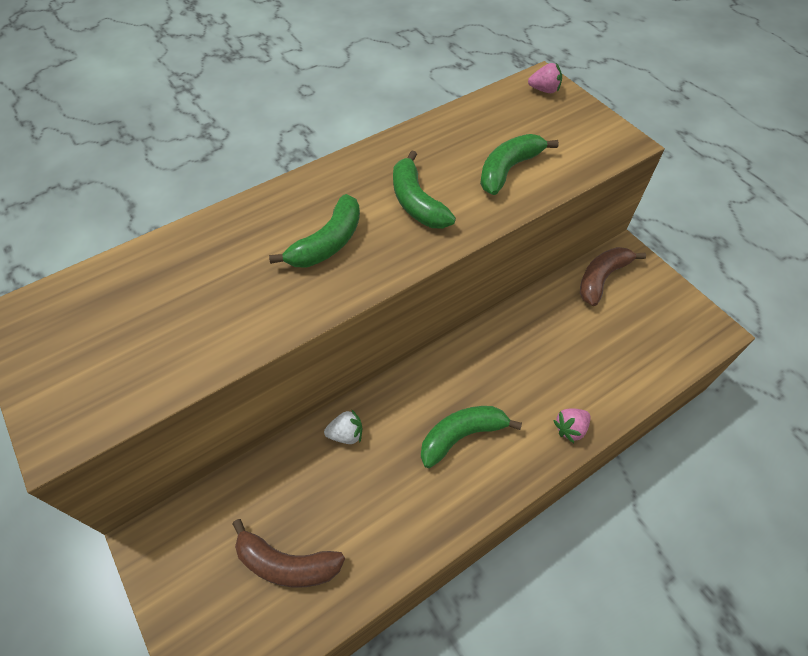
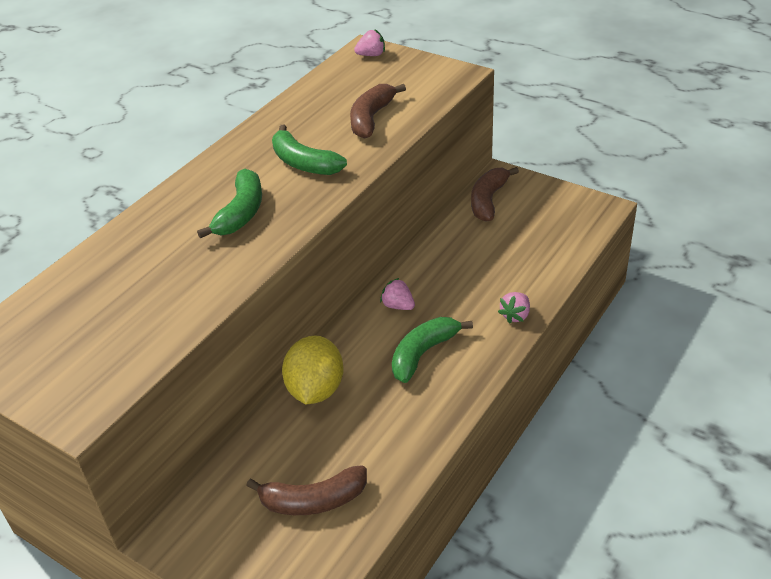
camera: 20 degrees left, 15 degrees down
(346, 434) = (315, 390): white strawberry -> yellow lemon
(462, 369) = (398, 306): none -> pink strawberry
(508, 170) = (371, 118): green banana -> brown banana

